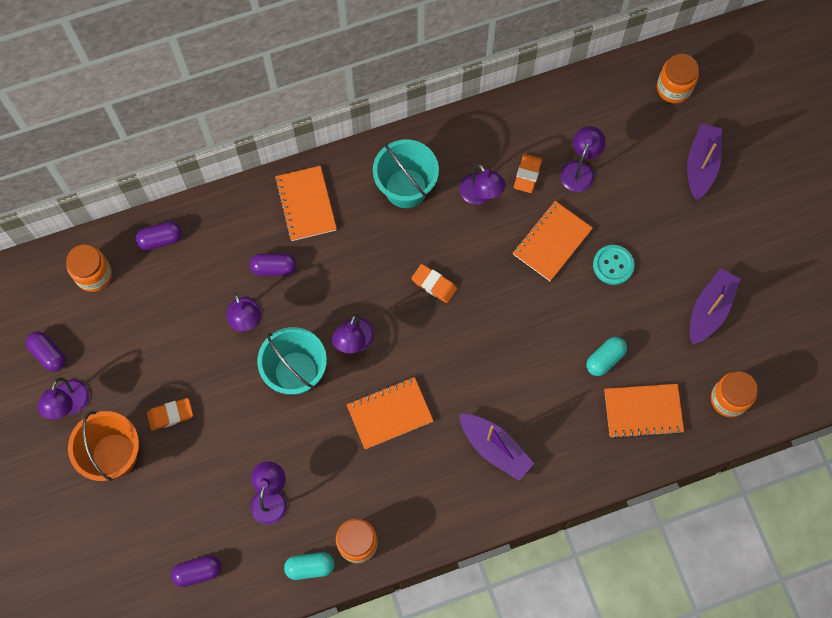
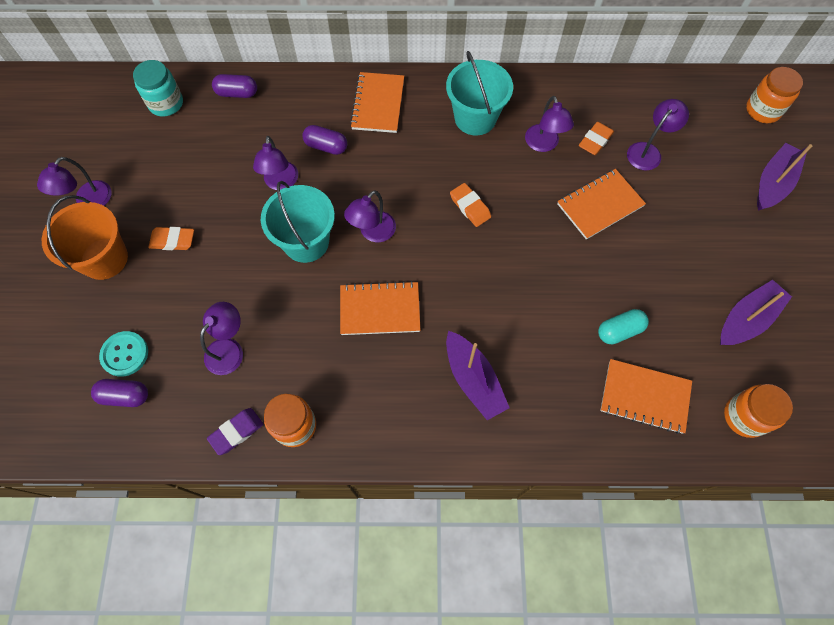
camera: 20 degrees right, 5 degrees down
(48, 354) = (93, 154): purple capsule -> none
(94, 275) = (166, 103): orange jar -> turquoise jar
(310, 567) = (236, 432): turquoise capsule -> purple eraser
(613, 265) = (655, 245): turquoise button -> turquoise button (125, 354)

